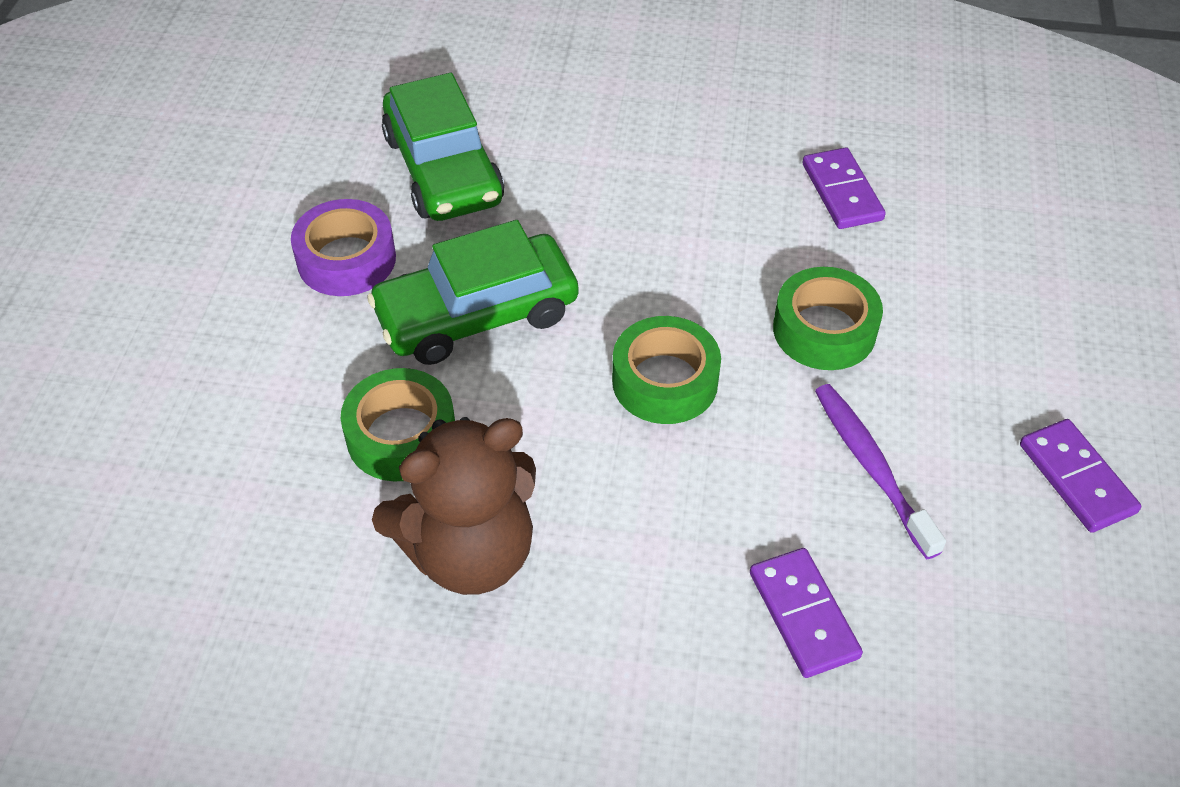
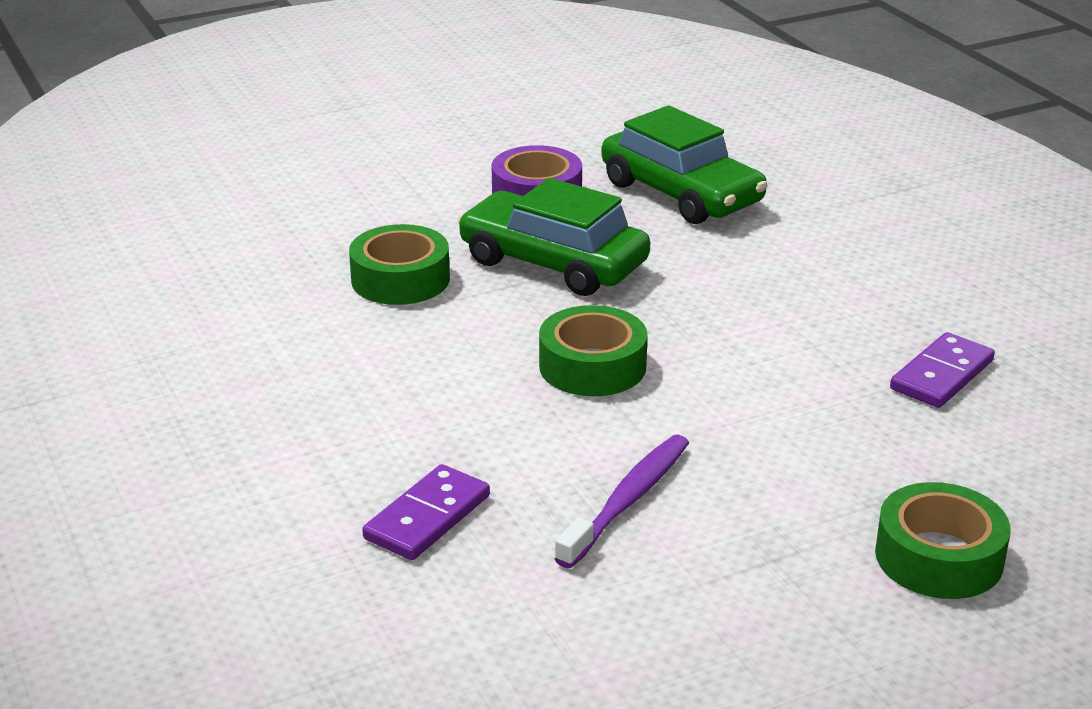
camera: 55 degrees right, 20 degrees down
(443, 169) = (681, 193): green car -> green car turned 75 degrees counterclockwise
(469, 552) = (326, 346): brown teddy bear -> none
(824, 330) = (755, 423): green tape -> green tape (939, 557)
(1077, 478) = (761, 627): purple domino -> none

